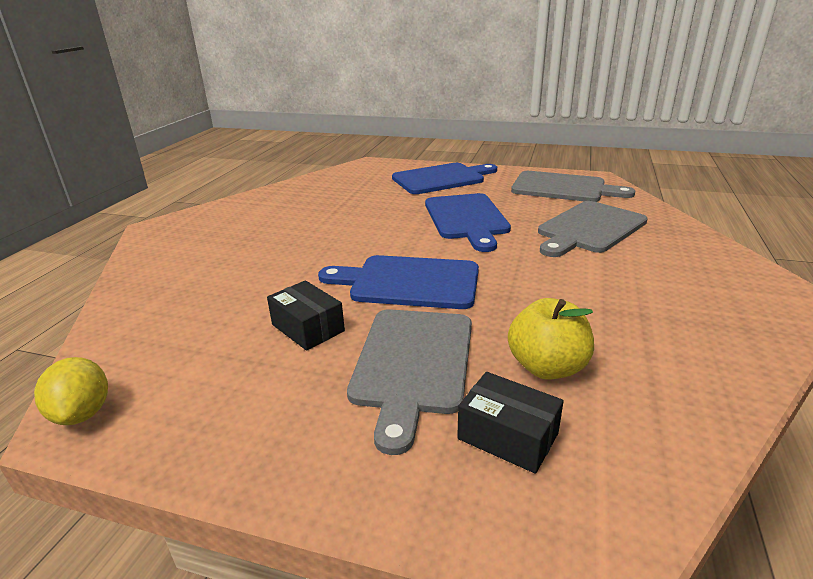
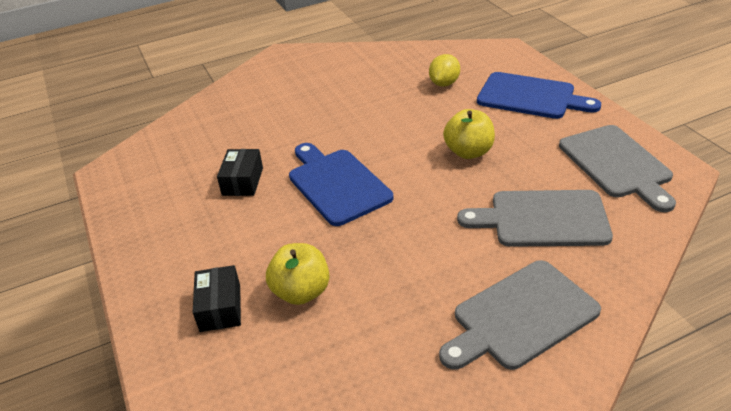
camera: 50 degrees right, 10 degrees up
(83, 413) = (113, 169): yellow lemon -> yellow lemon (444, 83)
(412, 364) = (249, 239): grey cutting board -> grey cutting board (520, 316)
(466, 219) = (468, 152): blue cutting board -> yellow apple

